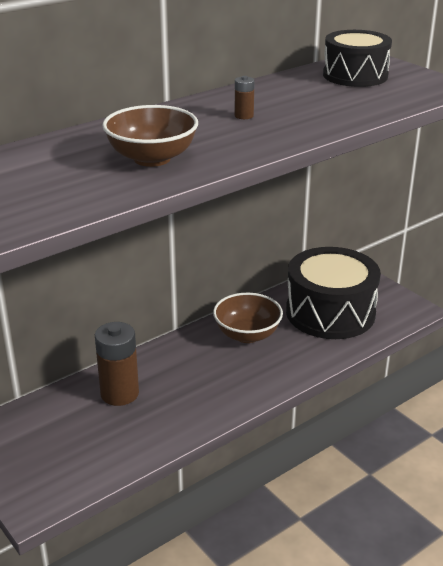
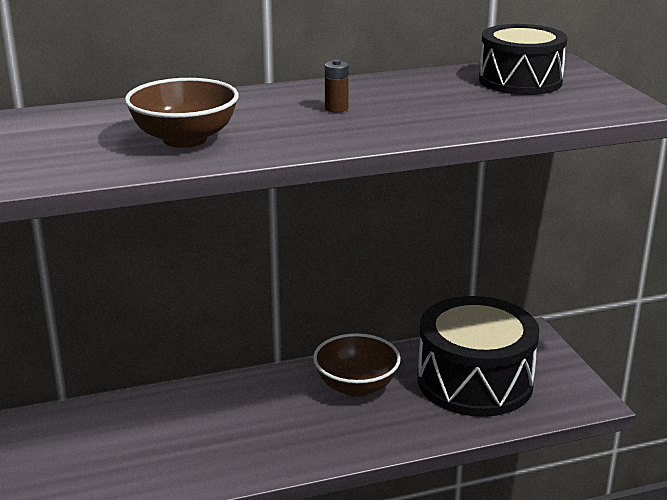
camera: 20 degrees right, 5 degrees down
(119, 393) = (170, 420): brown battery -> none

